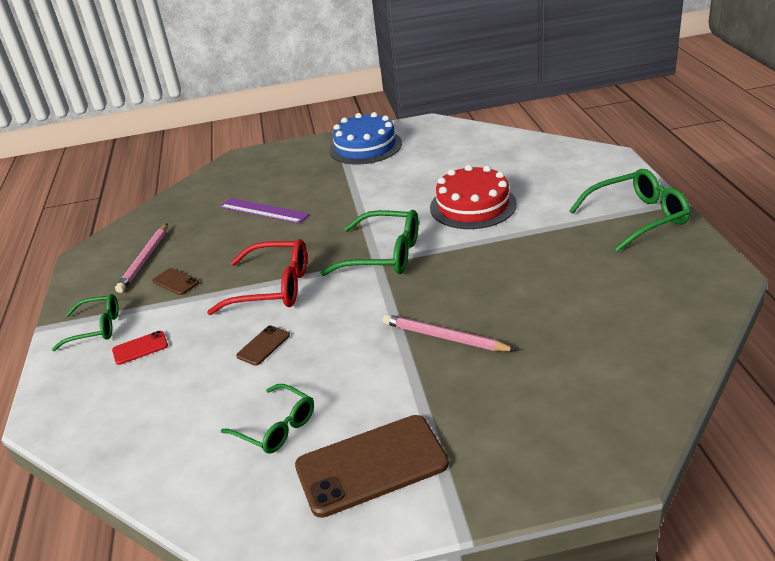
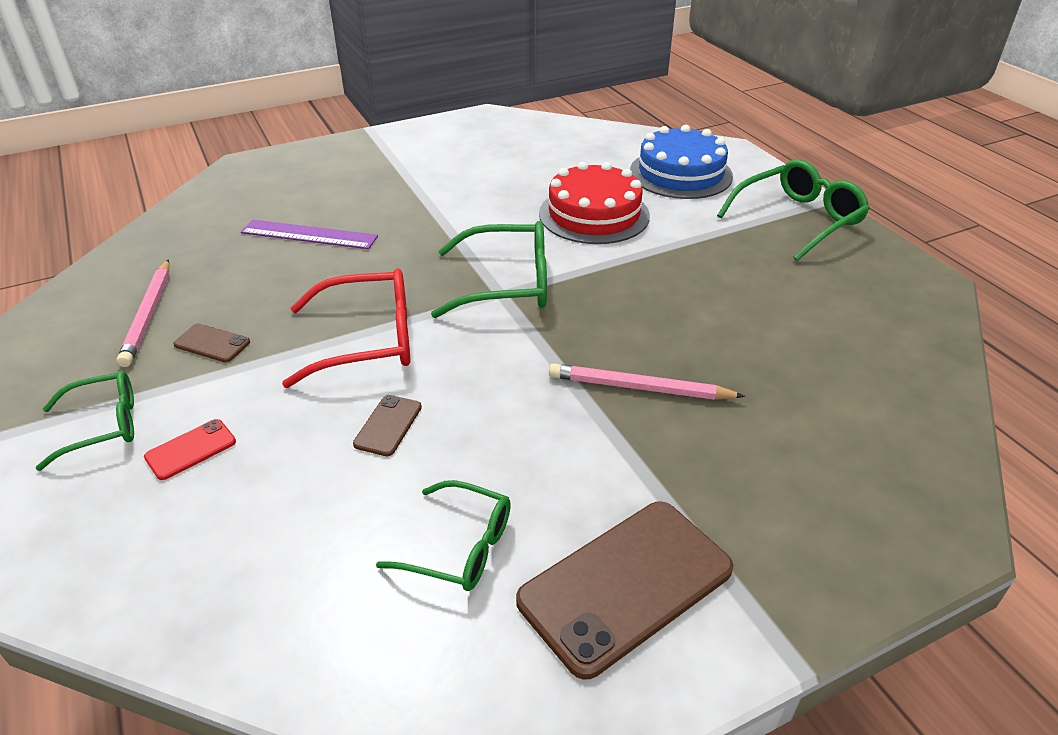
camera: 20 degrees left, 5 degrees up
(365, 147) = (418, 146): blue cake -> blue cake (680, 173)

